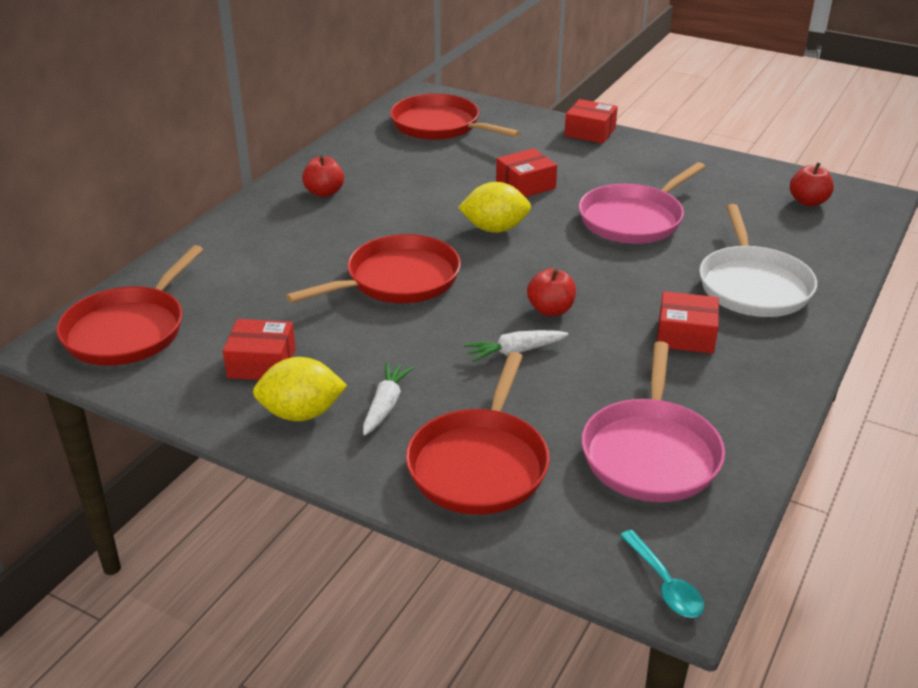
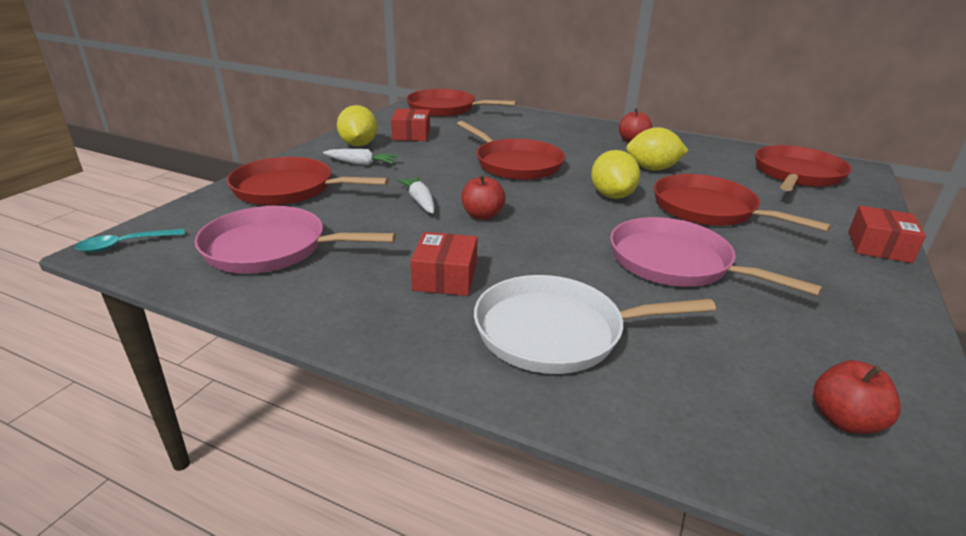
camera: 85 degrees right, 5 degrees down
(420, 195) = (652, 169): none -> yellow lemon
(525, 185) = (708, 209): red box -> red pan

